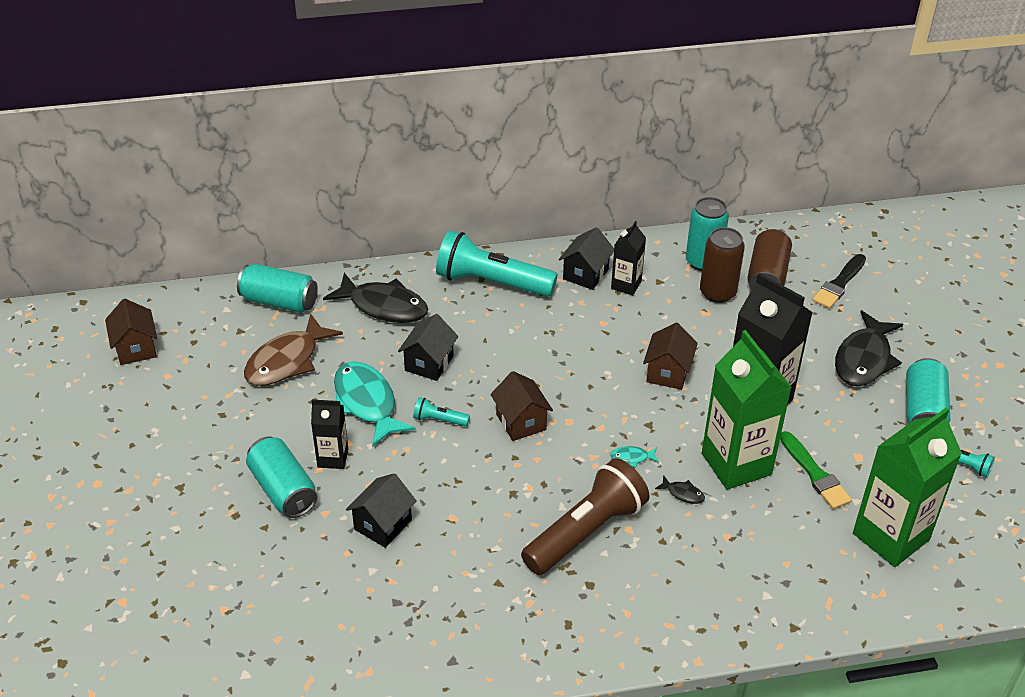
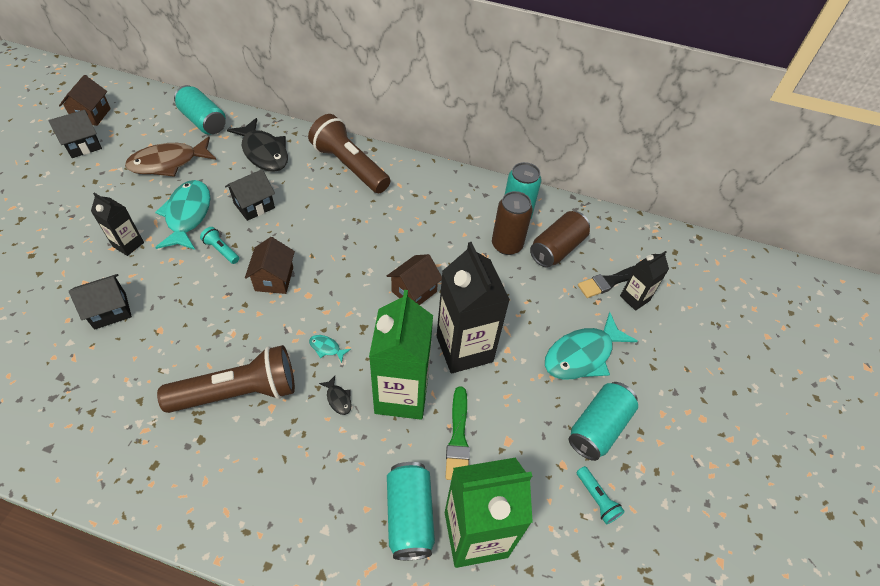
camera: 25 degrees right, 10 degrees up
(283, 490) = (76, 252): turquoise can -> turquoise can (409, 516)
(491, 282) = (349, 166): turquoise flashlight -> brown flashlight
(585, 274) = (420, 188): black house -> black house (83, 145)
(626, 285) = (442, 209): black carton -> black carton (634, 298)
(864, 359) = (582, 355): black fish -> turquoise fish

